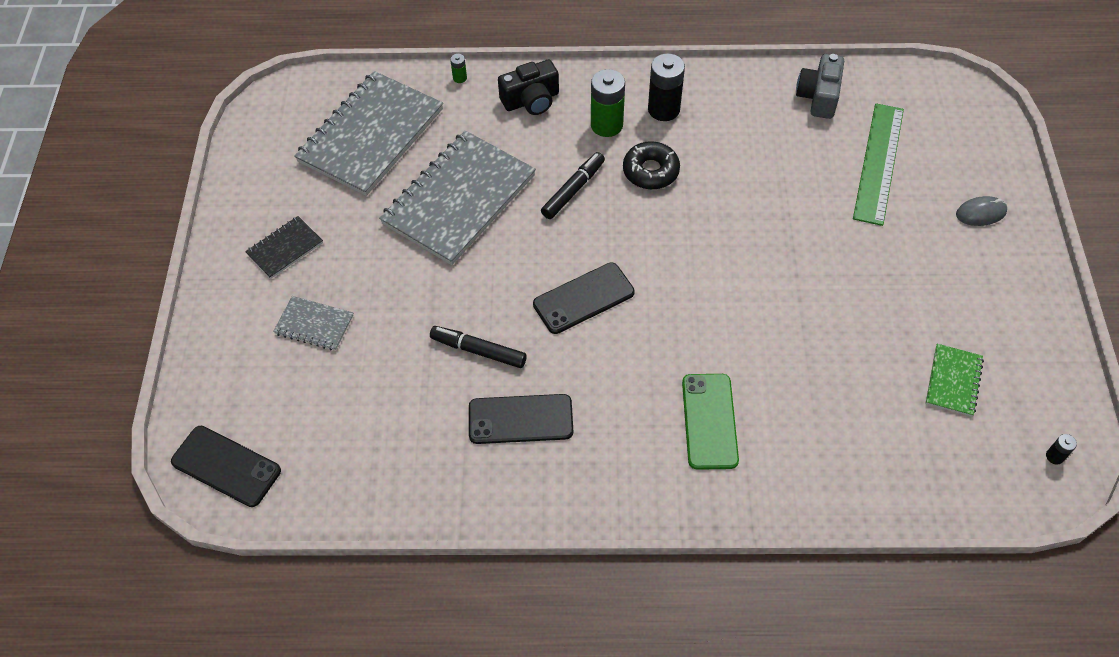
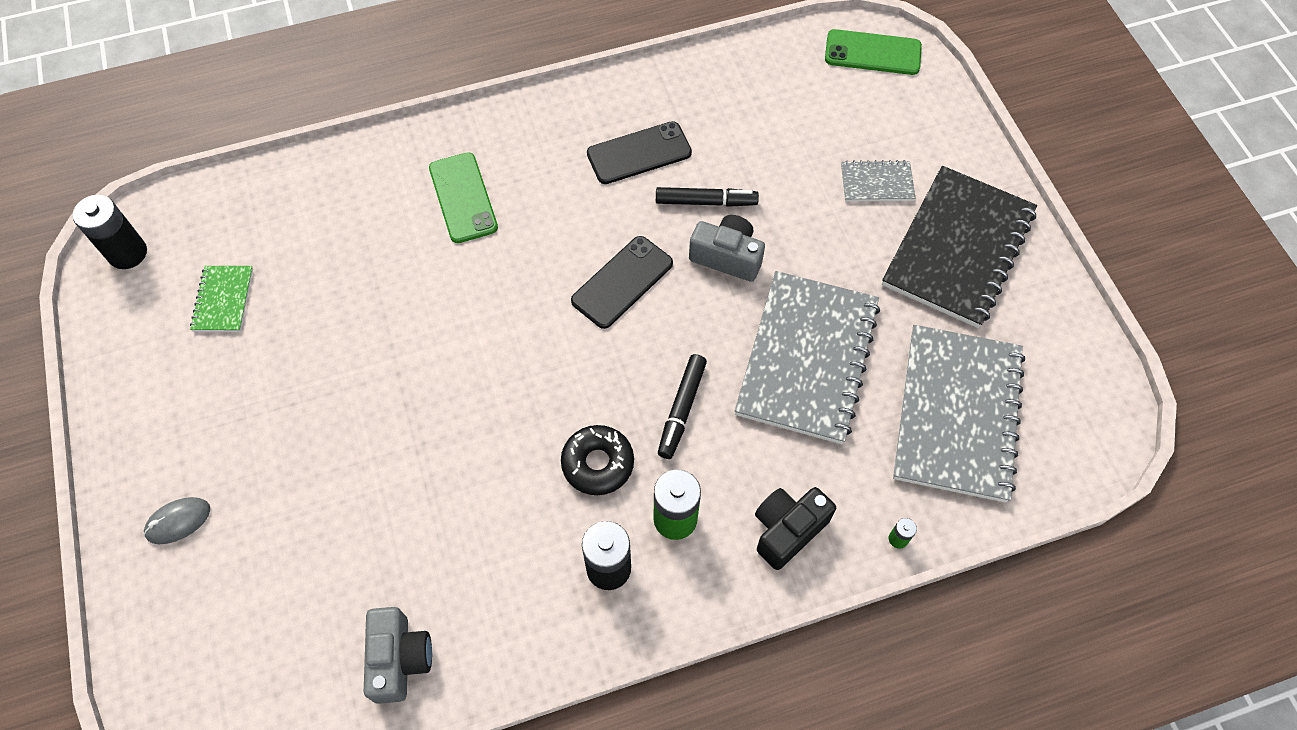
camera: 160 degrees right, 5 degrees up
(226, 466) = (872, 53): black phone -> green phone
(285, 248) = (958, 248): black notebook -> black notebook, size x2.18
(483, 295) = (727, 257): none -> grey camera
(878, 163) = (309, 563): green ruler -> none
(1054, 456) = (128, 253): black battery -> black battery, size x2.22

